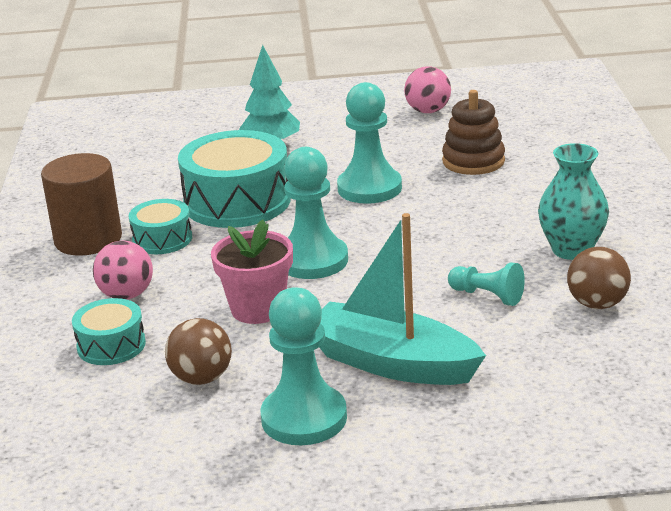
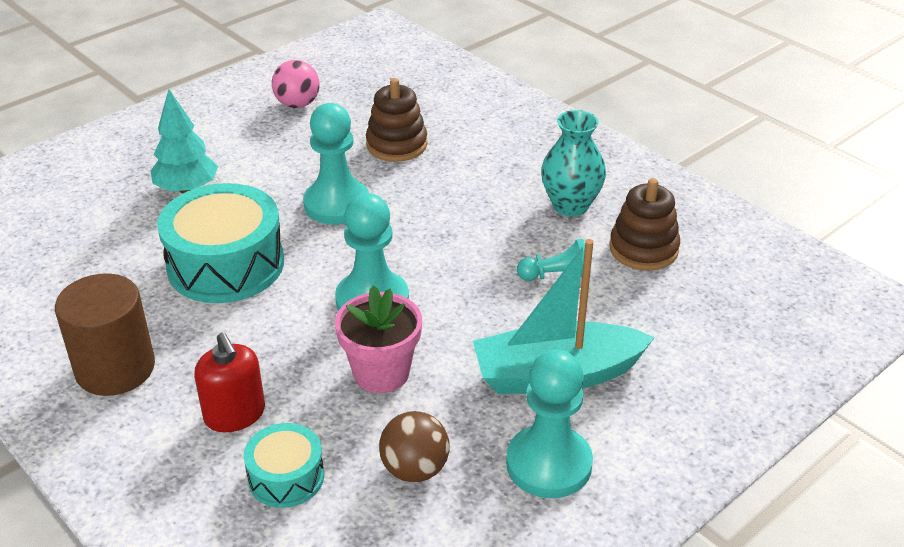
camera: 40 degrees left, 10 degrees up
(126, 295) = (235, 414): pink ball -> red soap dispenser
(162, 239) = (197, 336): turquoise drum -> none
(597, 304) = (643, 249): brown ball -> brown stacking toy

